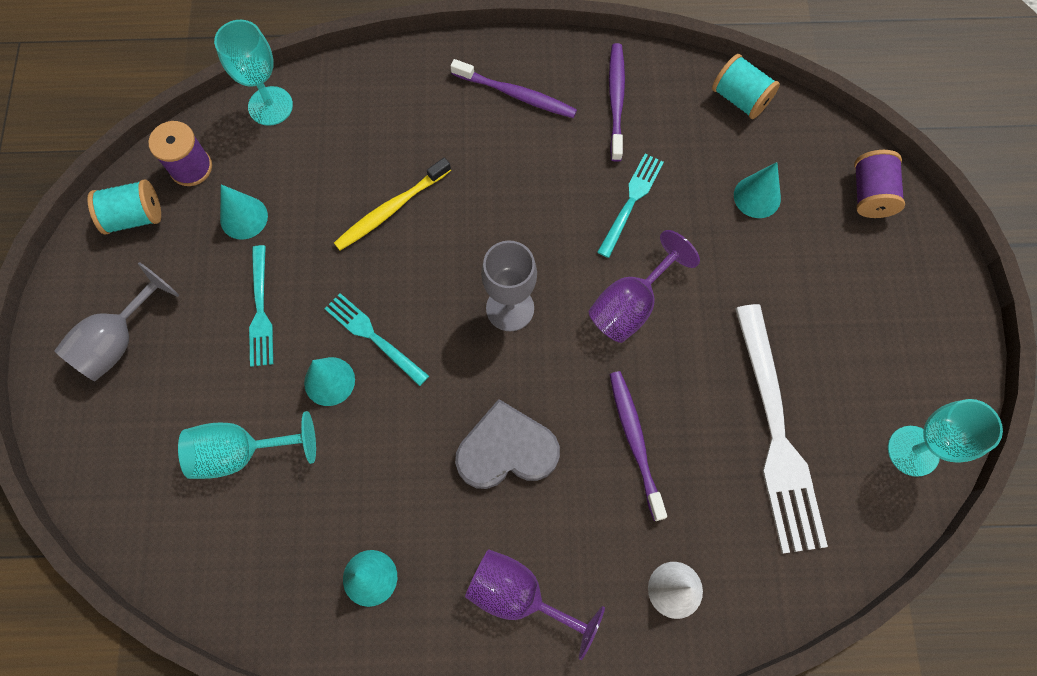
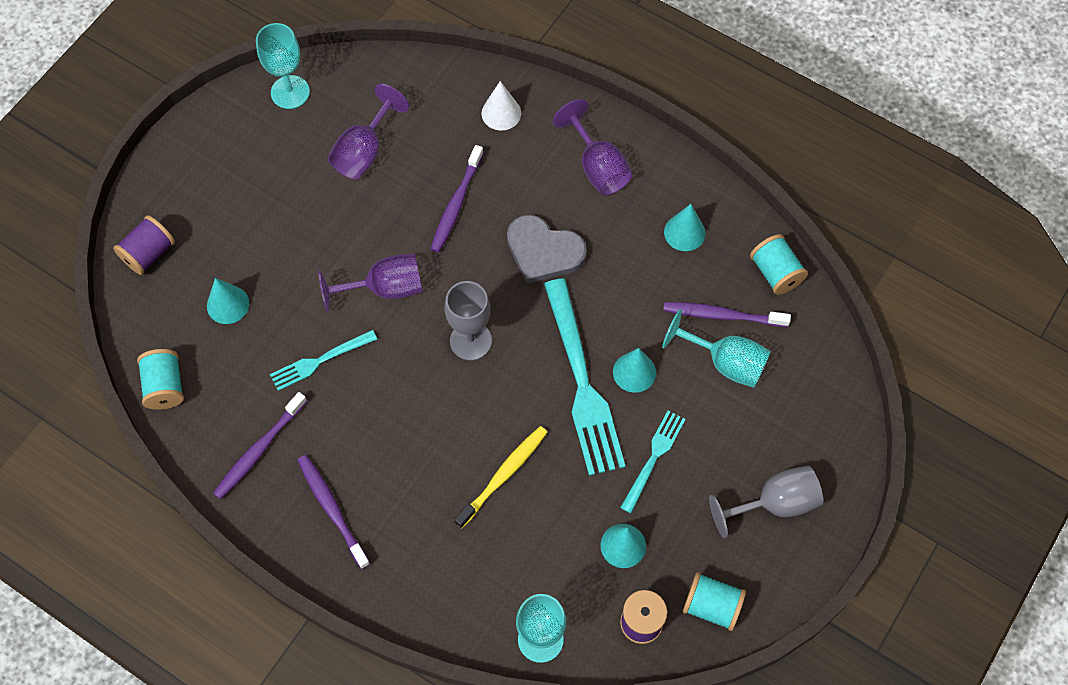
camera: 145 degrees left, 5 degrees down
(239, 596) = (775, 273): none -> turquoise spool
(273, 504) = (722, 315): none -> purple toothbrush
(373, 337) = (583, 384): turquoise fork -> turquoise fork, size x1.87
(390, 210) = (504, 475): yellow toothbrush -> yellow toothbrush turned 45 degrees counterclockwise
(777, 436) = (364, 151): white fork -> purple goblet

